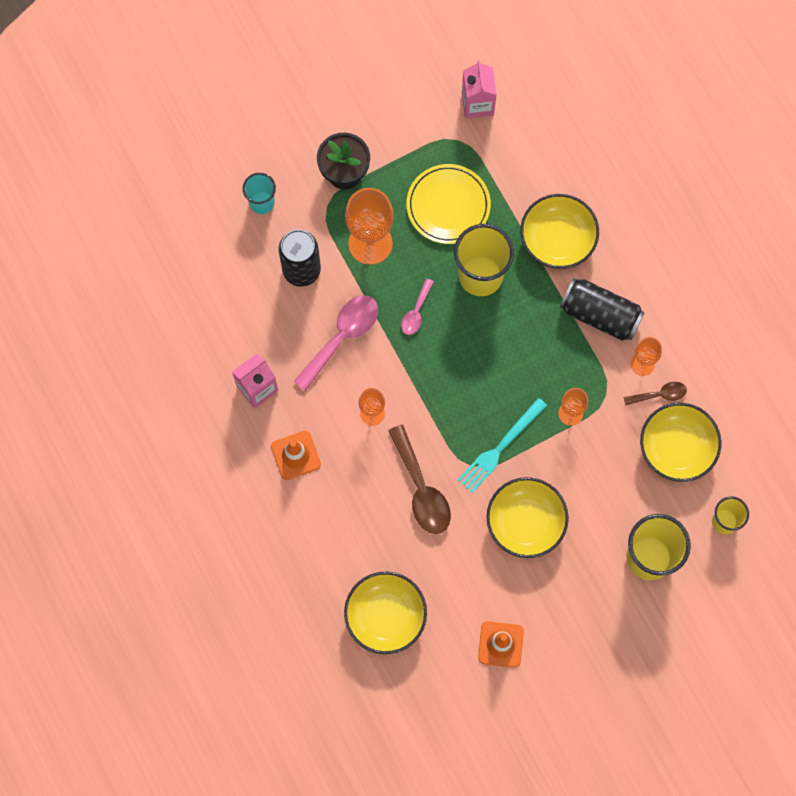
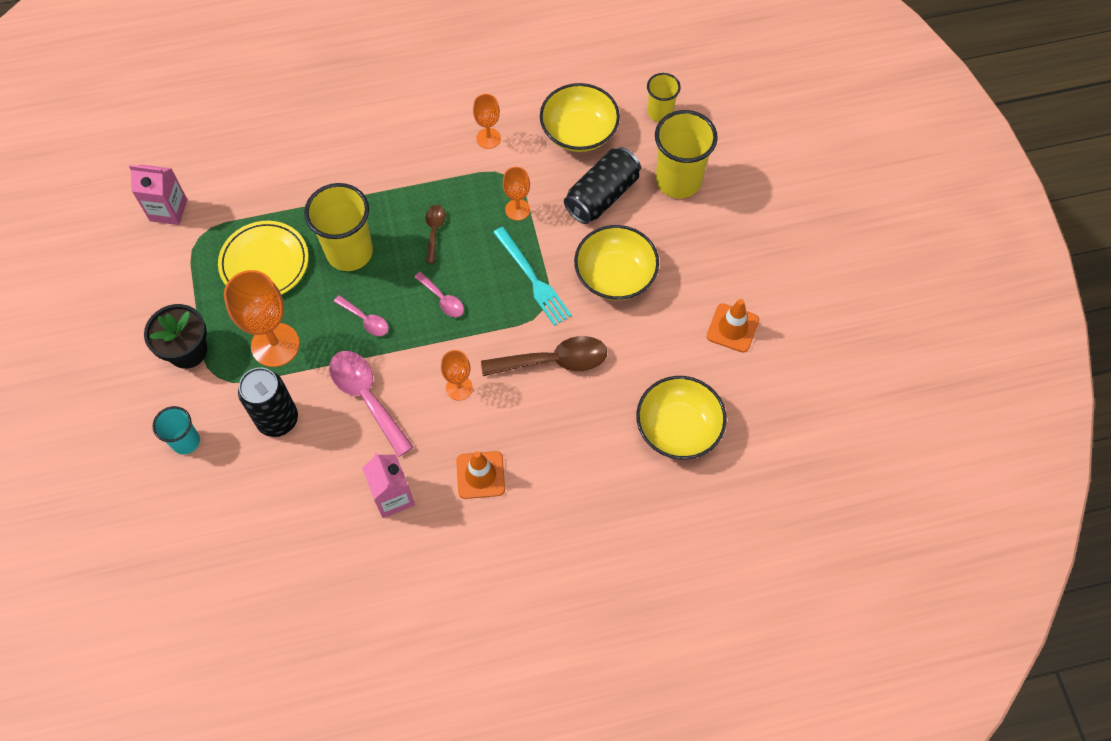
camera: 75 degrees left, 10 degrees down
(455, 373) = (442, 299): none -> pink spoon
(557, 239) = (338, 177): yellow bowl -> none
(600, 315) = (428, 160): black can -> black can (602, 195)
(659, 395) = (523, 132): brown spoon -> brown spoon (434, 231)

